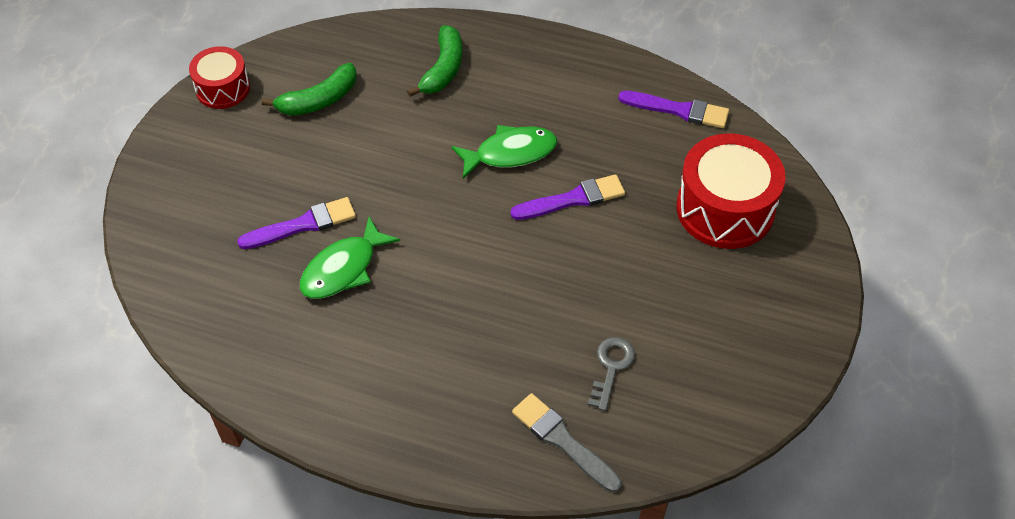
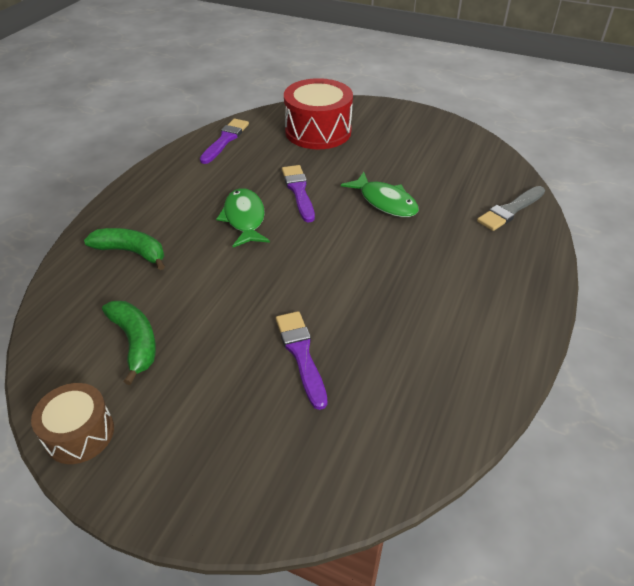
camera: 85 degrees left, 10 degrees down
(223, 88) = (80, 433): red drum -> brown drum
(343, 269) = (357, 324): green fish -> green fish (385, 202)
(611, 368) = (448, 186): grey key -> none

